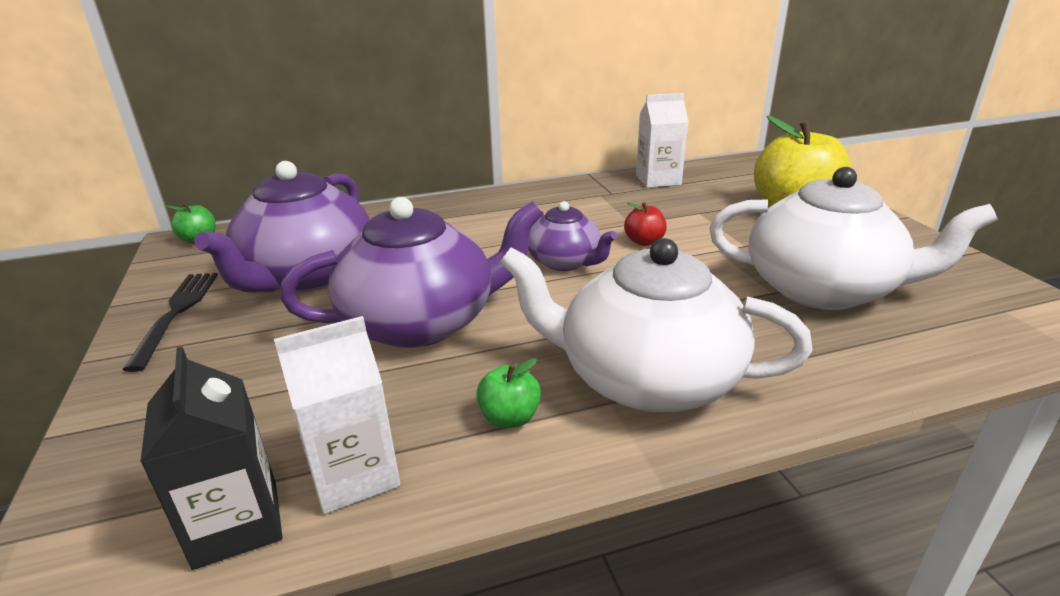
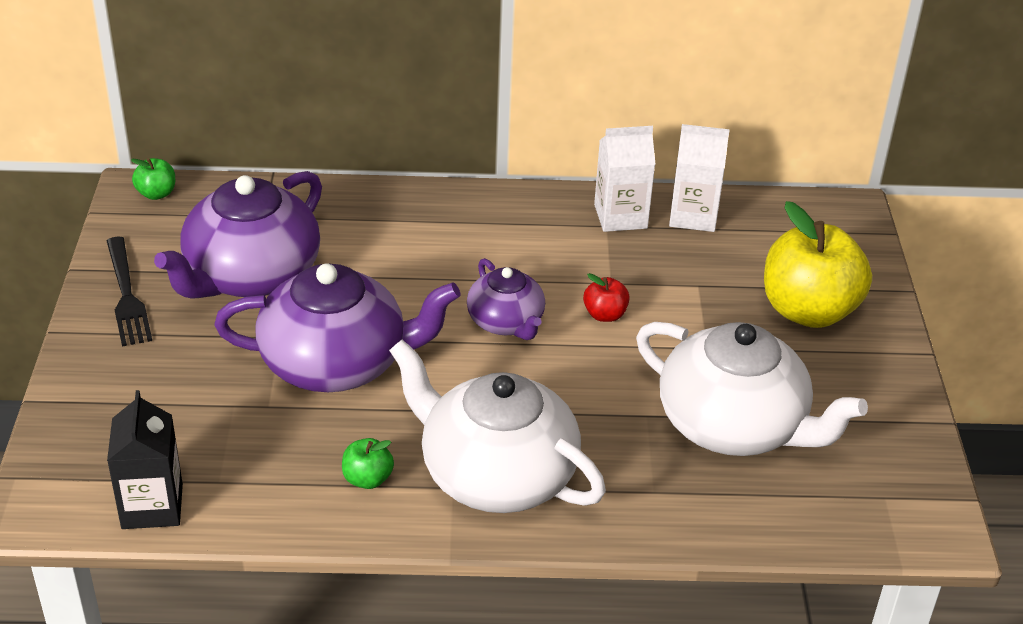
camera: 15 degrees right, 10 degrees up
(176, 314) = (127, 295): black fork -> black fork turned 150 degrees clockwise
(354, 474) = (237, 493): white carton -> white carton (620, 216)

